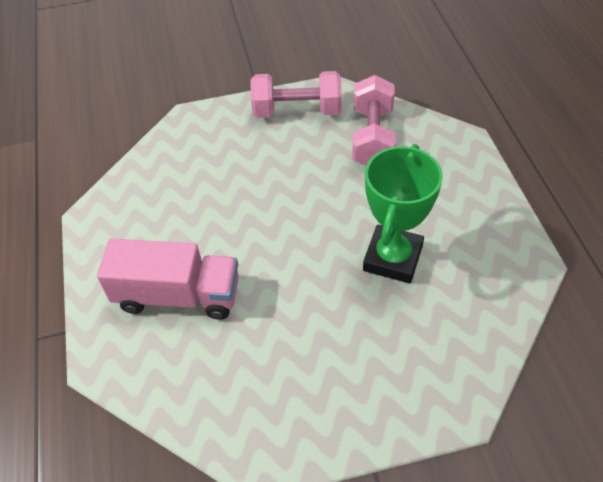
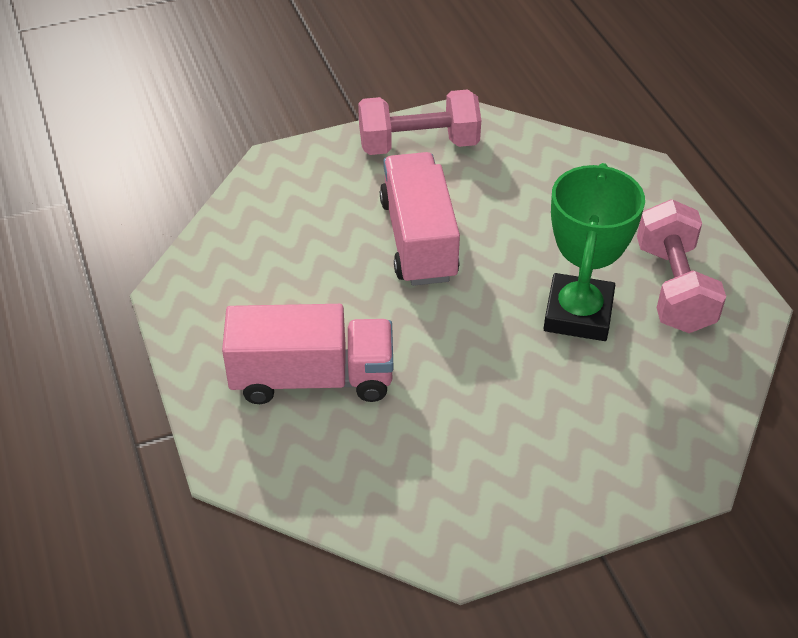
camera: 10 degrees left, 5 degrees down
(281, 187) = (418, 239): none -> pink truck
(372, 137) = (524, 172): pink dumbbell -> pink dumbbell (673, 288)

